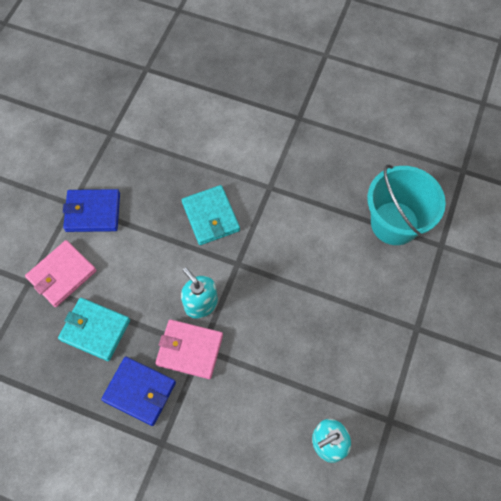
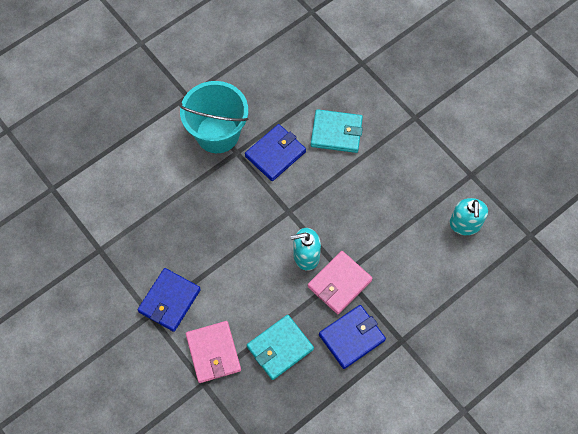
camera: 60 degrees left, 0 degrees up
(210, 216) = (234, 210): turquoise wallet -> turquoise wallet (336, 133)
(289, 220) = (275, 154): none -> blue wallet
(394, 223) = (324, 83): turquoise bucket -> turquoise bucket (217, 133)

